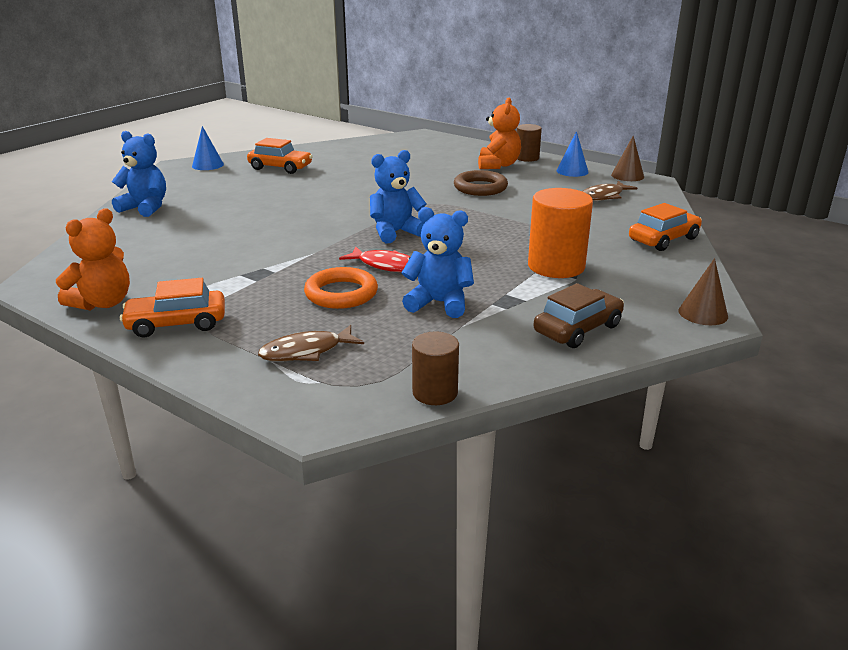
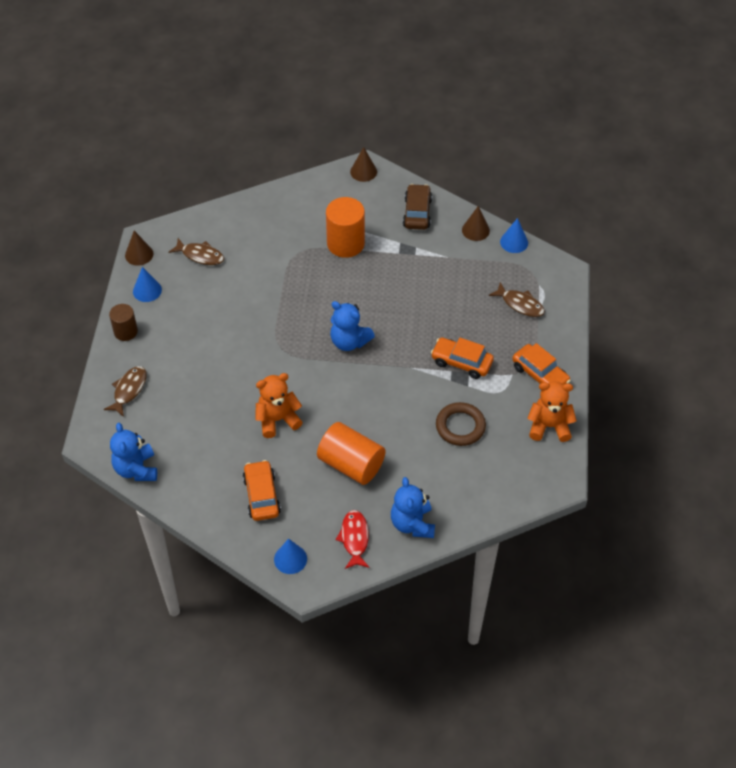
camera: 120 degrees left, 25 degrees up
(250, 201) = (351, 464): none -> orange cylinder
(341, 293) = (453, 323): orange ring -> none
(386, 265) = (403, 321): red fish -> red fish (354, 539)
(435, 392) = (514, 242): brown cylinder -> blue cone
(439, 303) = (431, 276): blue teddy bear -> blue teddy bear (136, 469)
(457, 150) = (129, 390): none -> brown fish
(480, 188) = (226, 332): brown ring -> brown ring (460, 426)
(496, 366) = (475, 230): none -> brown cone
(498, 165) = (159, 343): orange teddy bear -> orange teddy bear (277, 420)
(577, 329) = (417, 213): brown car -> brown car turned 75 degrees clockwise
(663, 239) = (267, 206): orange car -> orange car (461, 362)

